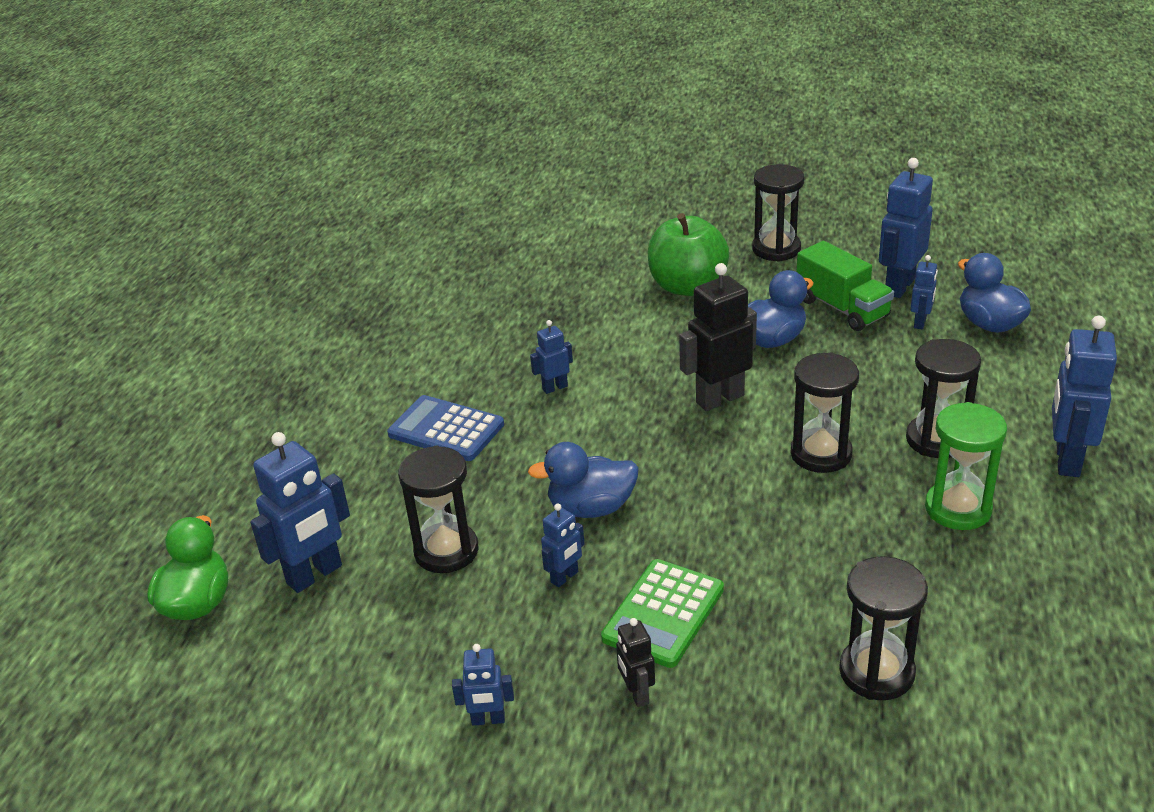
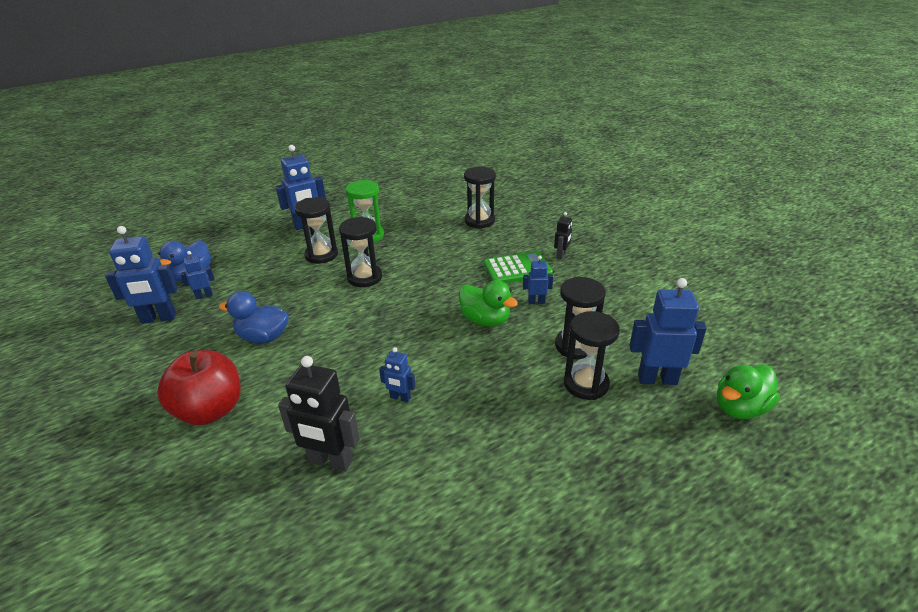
camera: 135 degrees left, 0 degrees up
(446, 429) = (495, 418): blue calculator -> none
(488, 720) = (624, 278): blue robot -> none
(591, 508) = (485, 320): blue duck -> green duck
(687, 286) = (210, 410): green apple -> red apple
(719, 399) = (347, 327): black robot -> black robot (330, 461)
(776, 249) = (119, 394): black hourglass -> black hourglass (586, 384)
(842, 308) = (202, 328): green truck -> none

